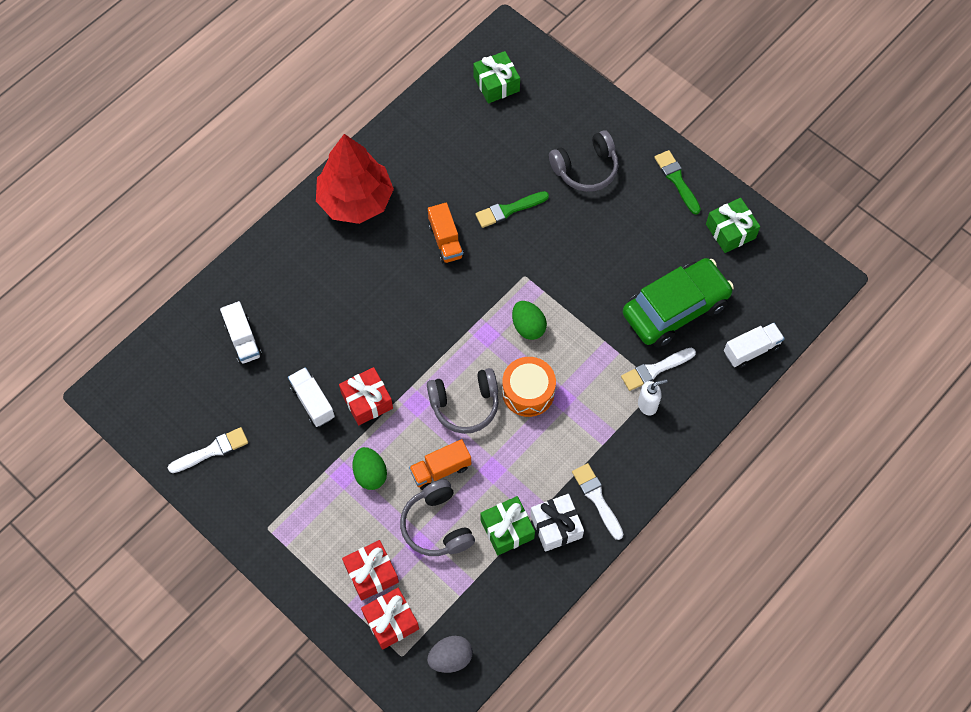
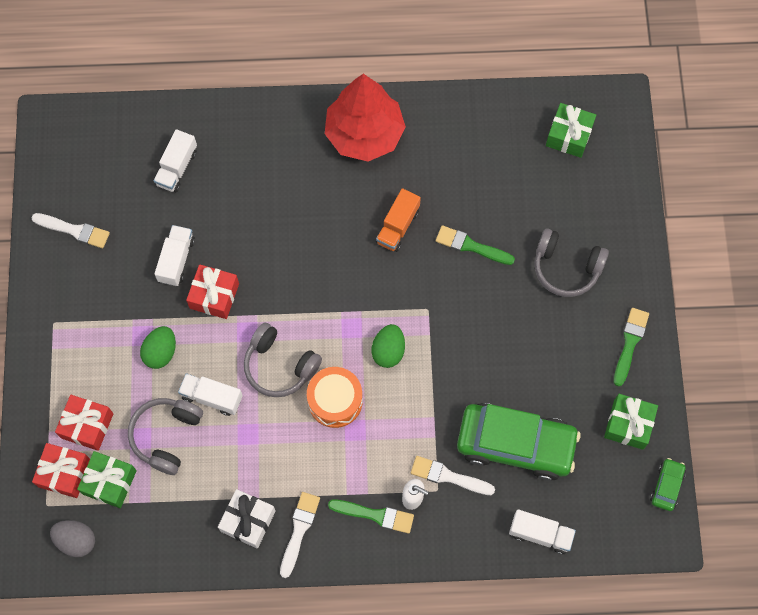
camera: 45 degrees right, 5 degrees up
(440, 469) = (212, 397): orange truck -> white truck
(507, 529) = (211, 488): green gift -> green gift (109, 482)
(635, 440) = (375, 515): none -> green brush
(794, 247) = (666, 486): none -> green car

